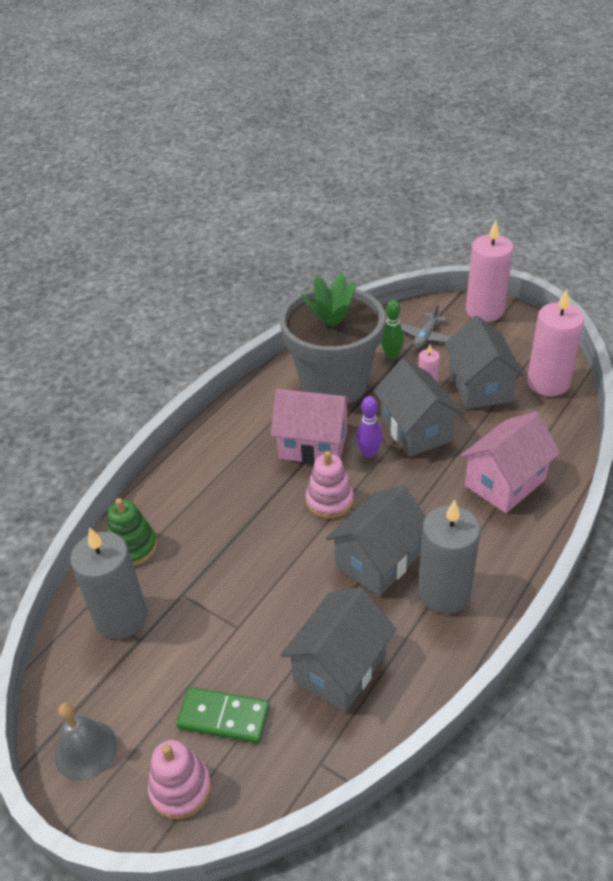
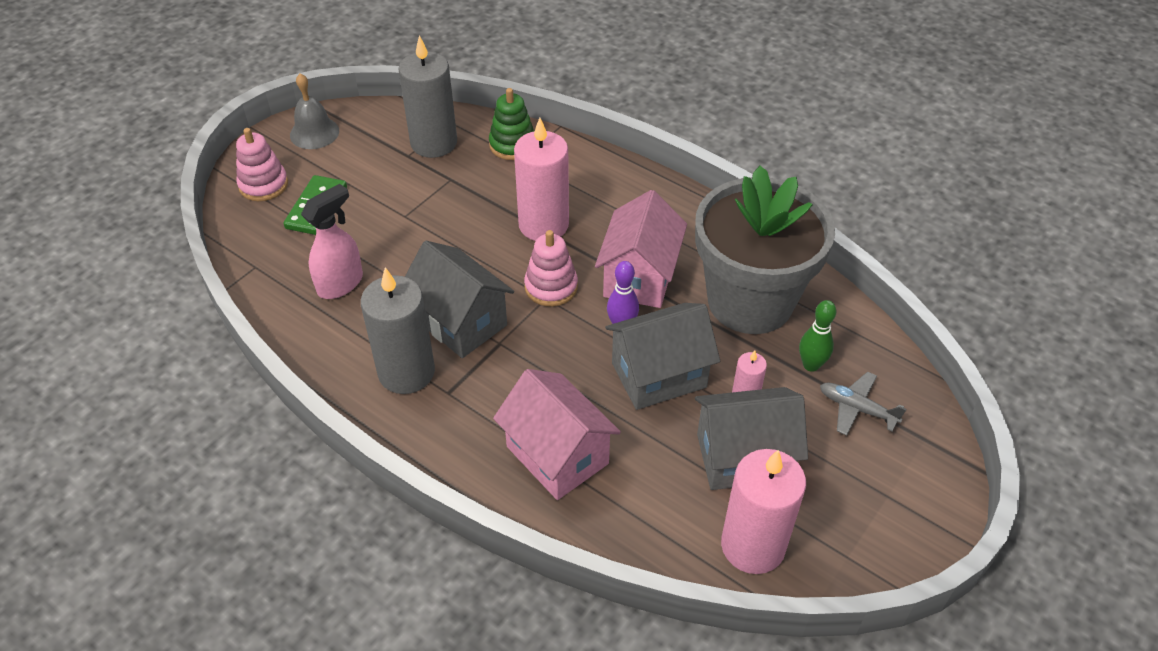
camera: 90 degrees right, 5 degrees up
(340, 668) = (341, 284): grey house -> pink spray bottle
(484, 311) = (931, 493): pink candle -> pink candle (543, 225)

